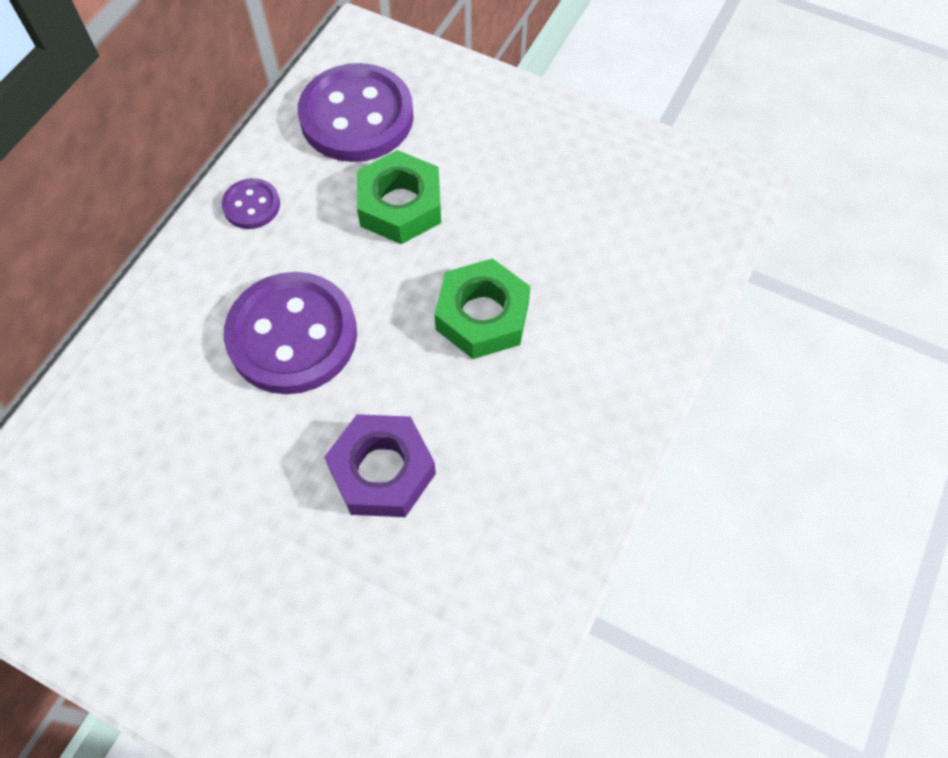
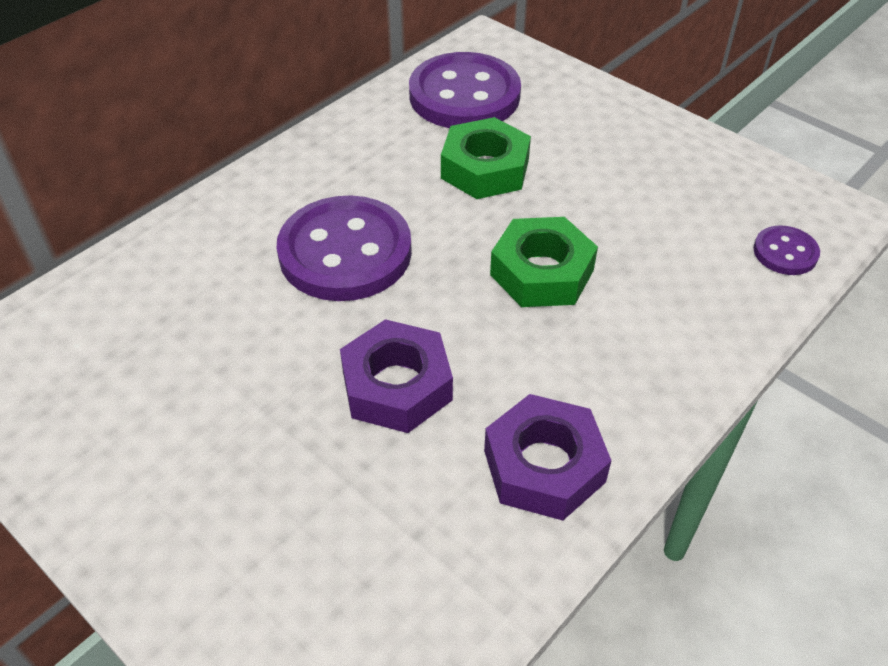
camera: 15 degrees right, 15 degrees down
(251, 205) = (343, 145): purple button -> purple button (785, 252)
(531, 519) = (544, 466): none -> purple nut

